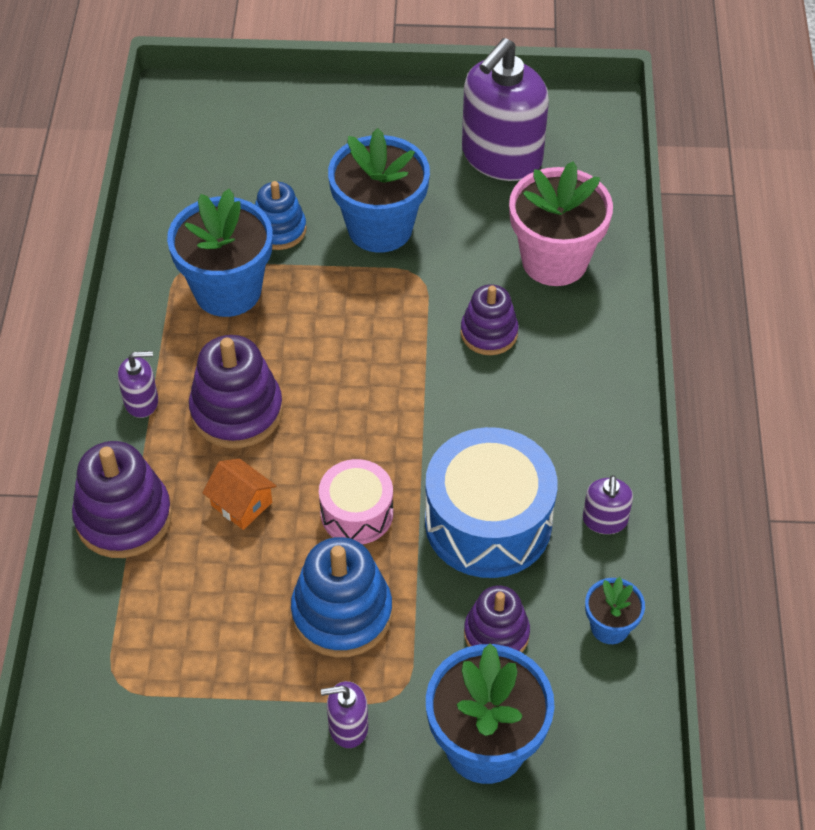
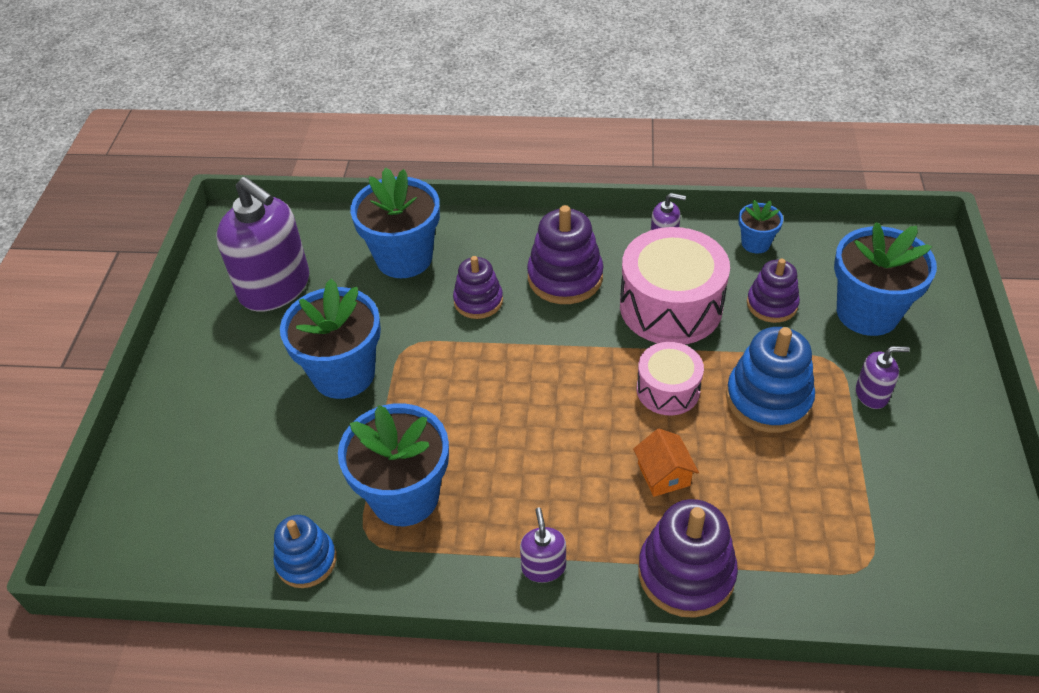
camera: 85 degrees left, 5 degrees down
(237, 411) = (557, 482): purple stacking toy -> purple stacking toy (565, 277)
(241, 504) = (663, 474): orange house -> orange house turned 60 degrees counterclockwise
(279, 230) = (330, 454): blue stacking toy -> blue stacking toy (306, 561)
(348, 727) = (871, 394): purple soap dispenser -> purple soap dispenser turned 90 degrees counterclockwise
(488, 522) = (670, 306): blue drum -> pink drum
(554, 261) = (404, 258): pink flower pot -> blue flower pot

